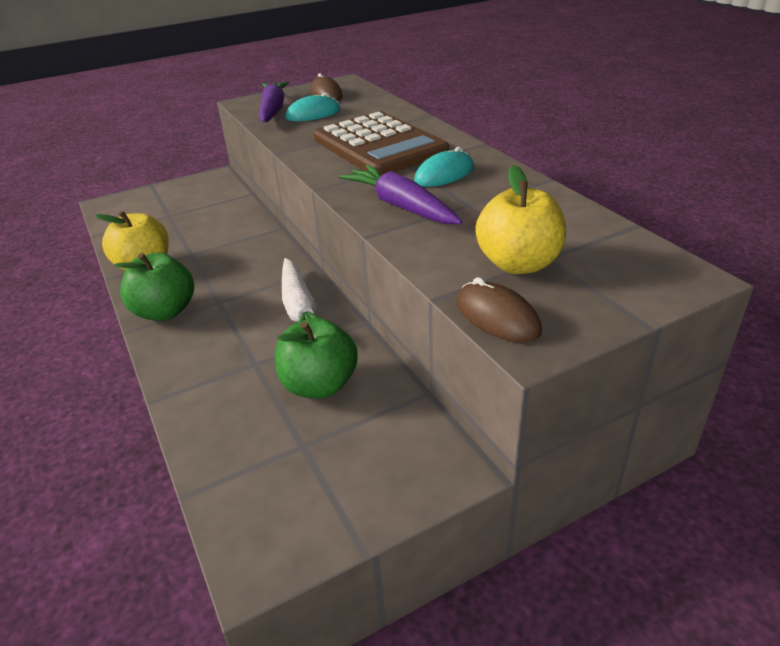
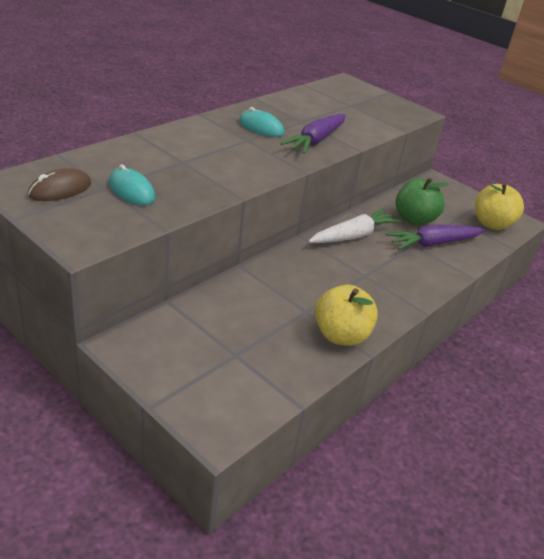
camera: 115 degrees left, 0 degrees up
(165, 311) = (392, 300): green apple -> none
(273, 110) = (117, 218): purple carrot -> purple carrot (433, 244)
(379, 146) = (213, 152): brown calculator -> none
(497, 317) = (408, 118): brown mouse -> none
(518, 264) = (360, 111): yellow apple -> yellow apple (491, 224)

